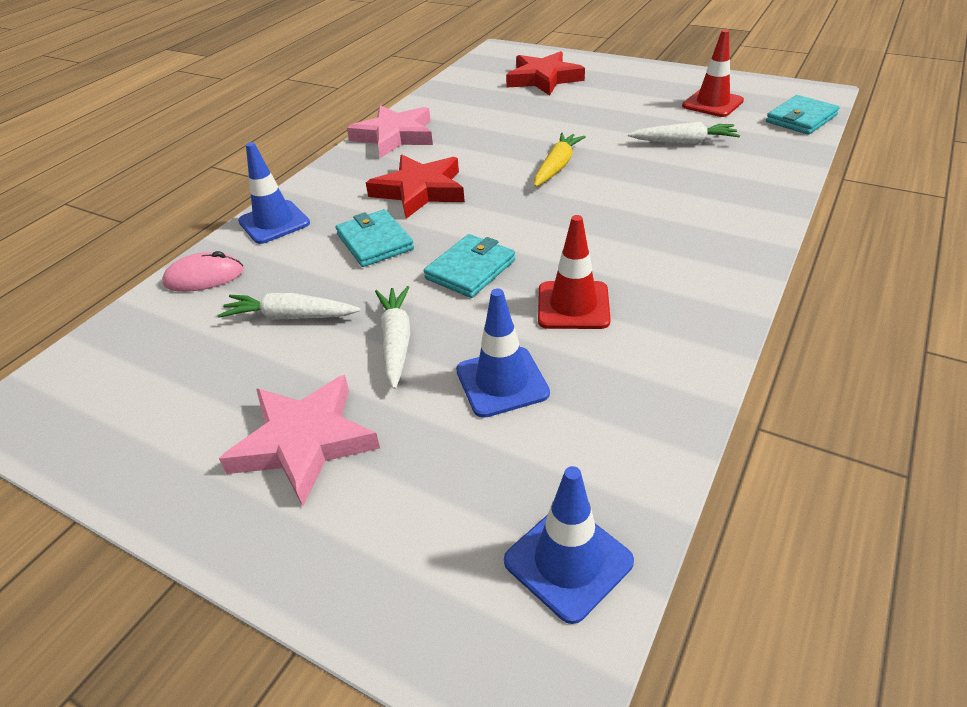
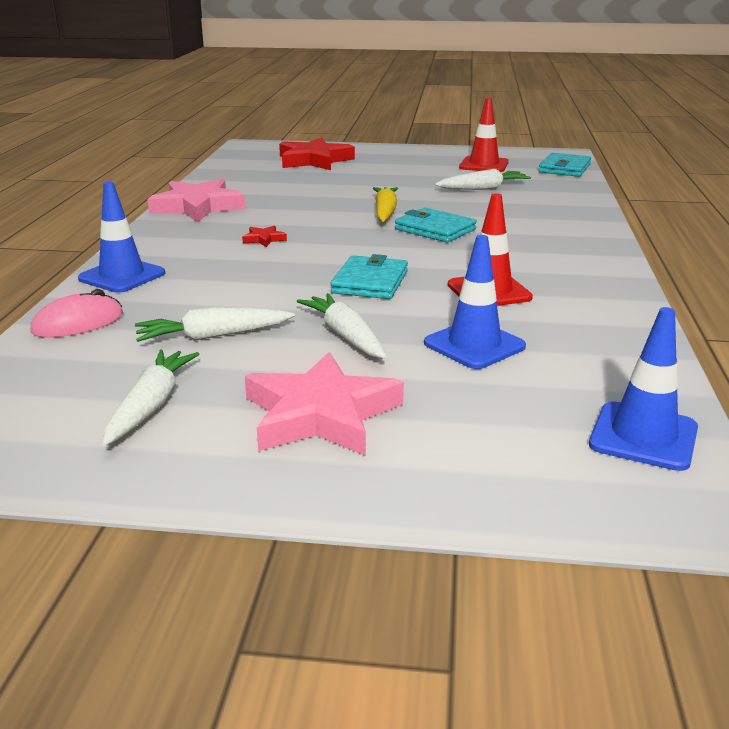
camera: 25 degrees left, 15 degrees down
(188, 394) = (151, 406): none -> white carrot
(375, 242) = (252, 276): turquoise wallet -> turquoise wallet (435, 229)
(420, 191) = (264, 239): red star -> red star, size x0.42

